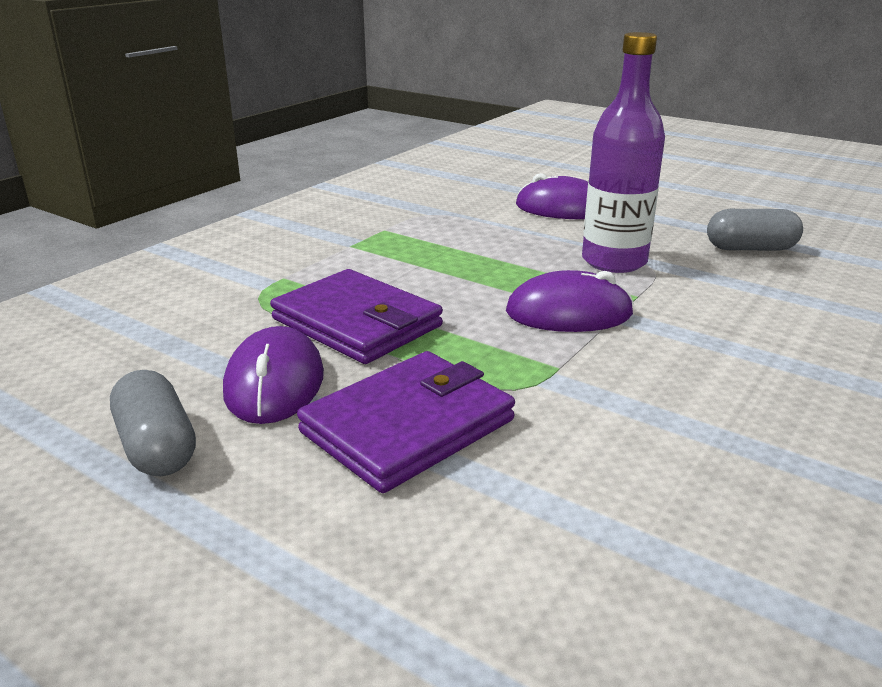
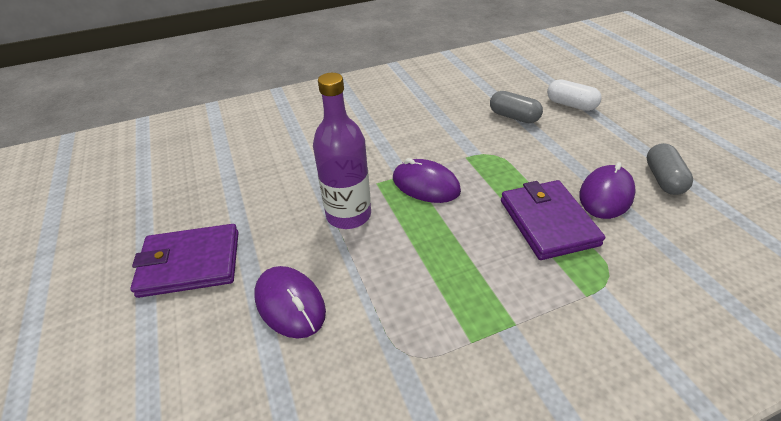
camera: 145 degrees left, 15 degrees up
(408, 426) = (550, 153): purple wallet -> purple wallet (190, 263)
(431, 610) = (570, 105): none -> white capsule
(750, 248) = (257, 193): grey capsule -> grey capsule (513, 117)

